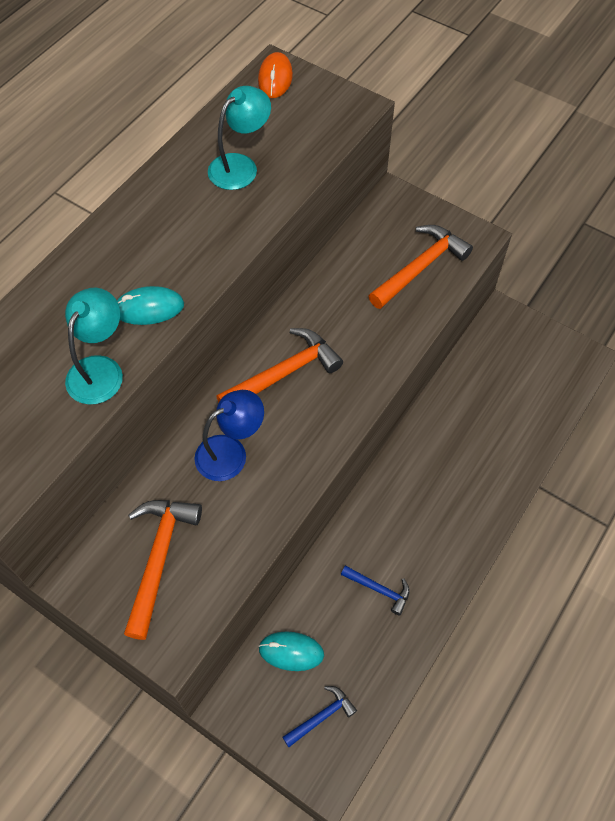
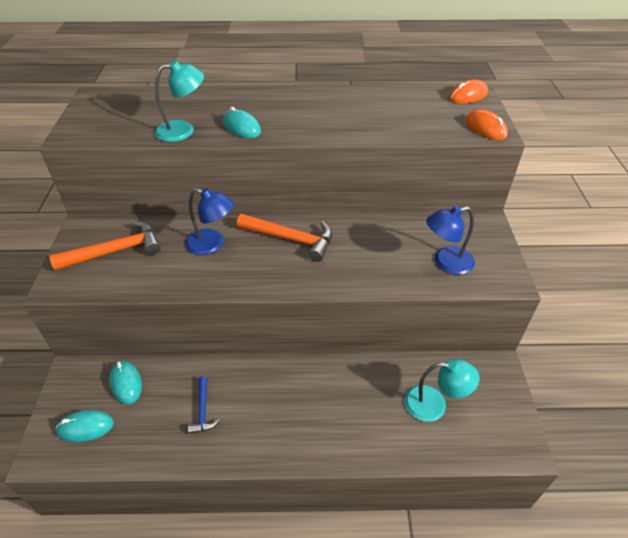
camera: 55 degrees right, 15 degrees down
(240, 166) = (383, 112): turquoise lamp -> turquoise lamp (434, 404)
(322, 716) = (85, 427): blue hammer -> turquoise mouse
(344, 108) = (485, 128): none -> orange mouse
(420, 267) = (446, 262): orange hammer -> blue lamp

